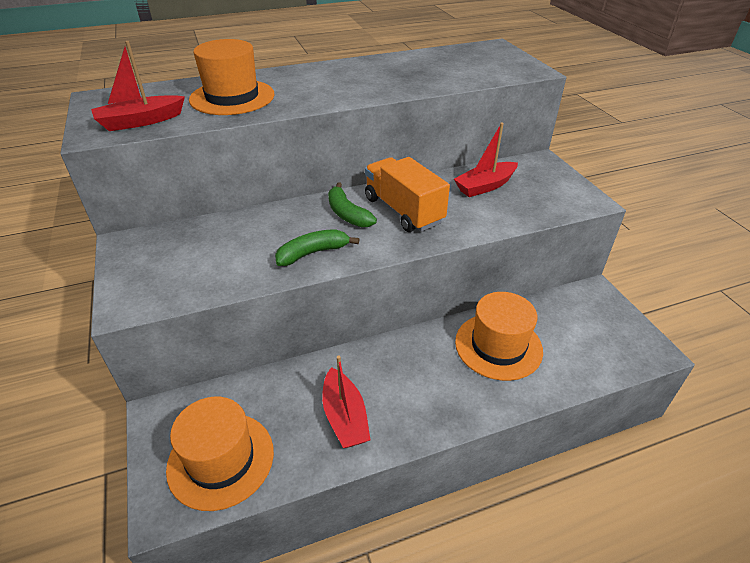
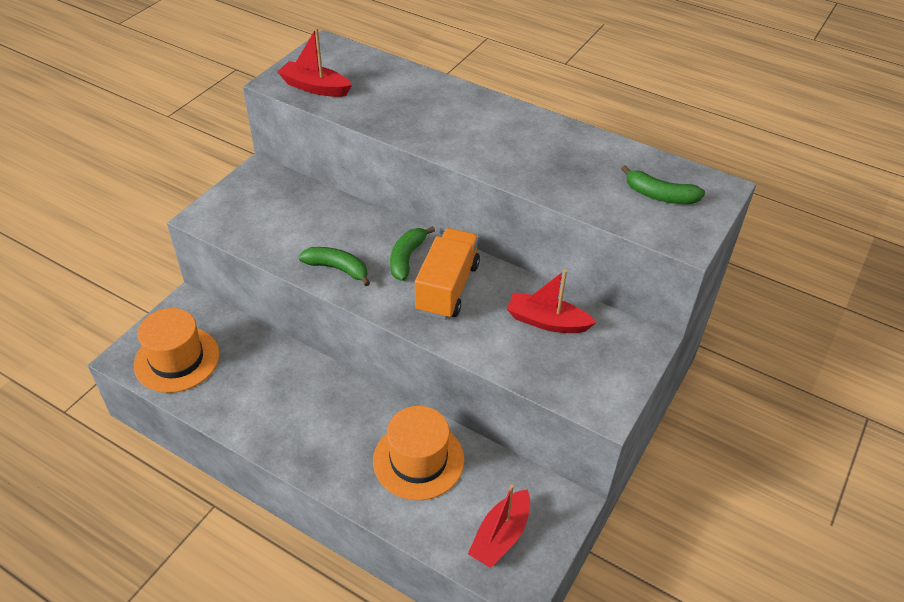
camera: 50 degrees right, 5 degrees up
(232, 97) = (400, 101): orange hat -> none
(345, 416) = (261, 402): red boat -> red boat (500, 535)
(479, 61) = (659, 195): none -> green banana

